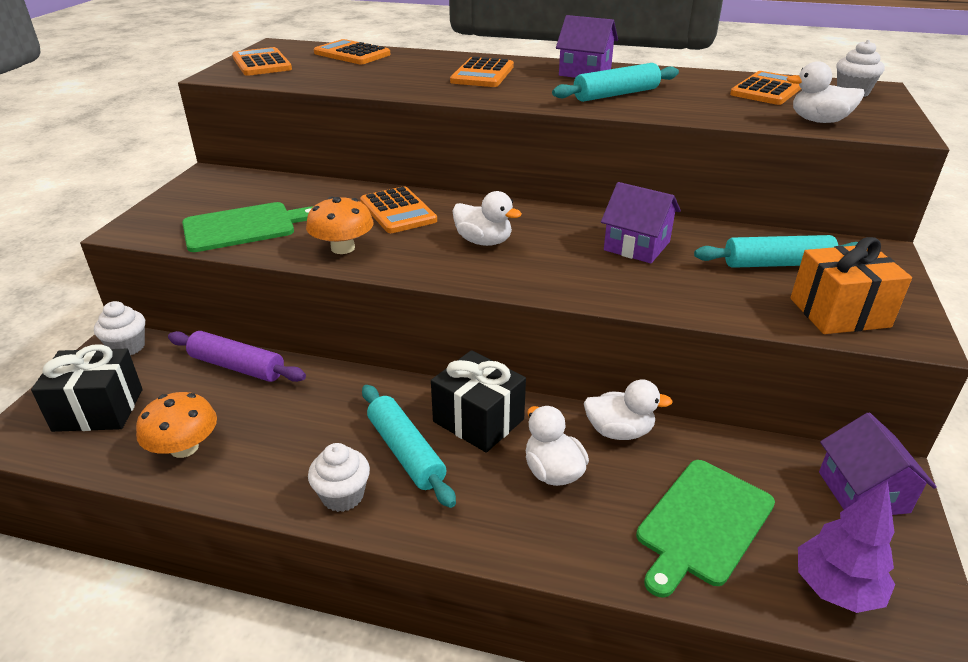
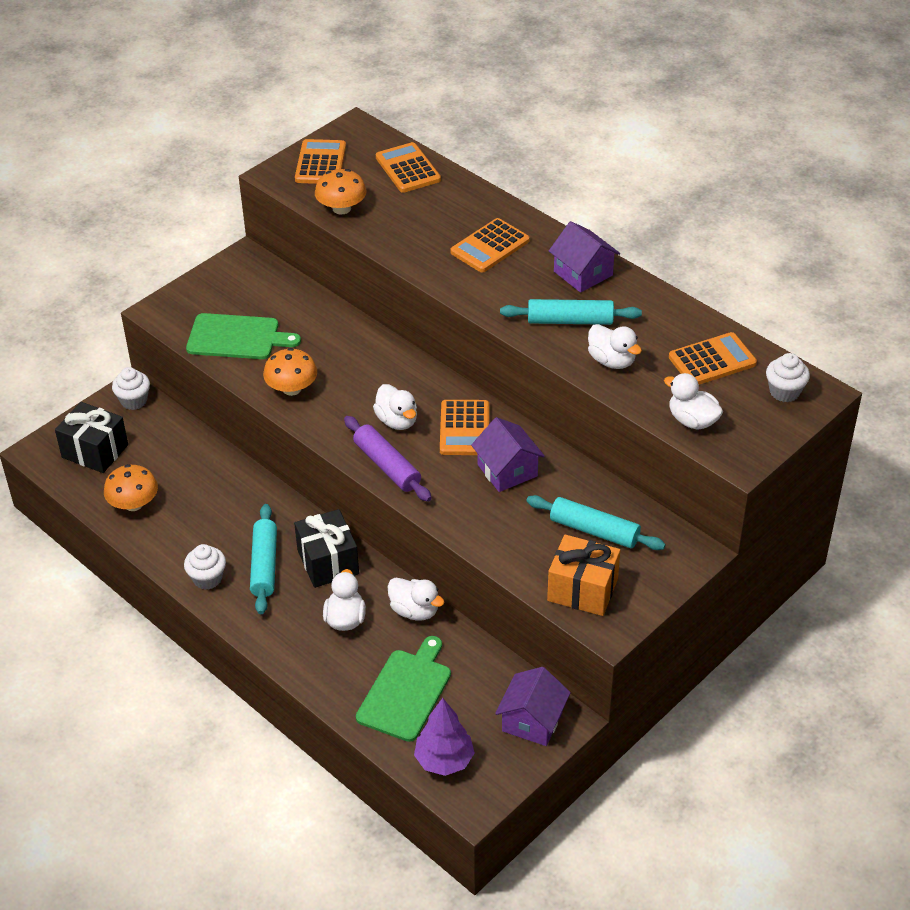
camera: 30 degrees right, 10 degrees up
(237, 366) = (198, 449): purple rolling pin -> purple rolling pin (387, 466)
(311, 80) = (341, 208): none -> orange mushroom
(398, 211) = (360, 361): orange calculator -> orange calculator (464, 428)
(690, 106) = (612, 361): none -> white duck
(702, 524) = (406, 692): green cutting board -> green cutting board turned 135 degrees clockwise

